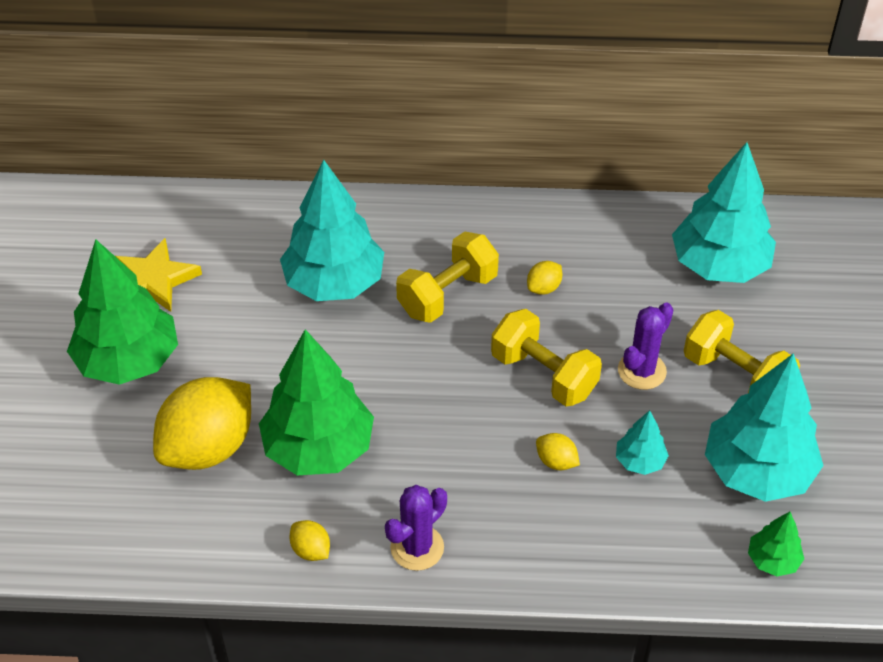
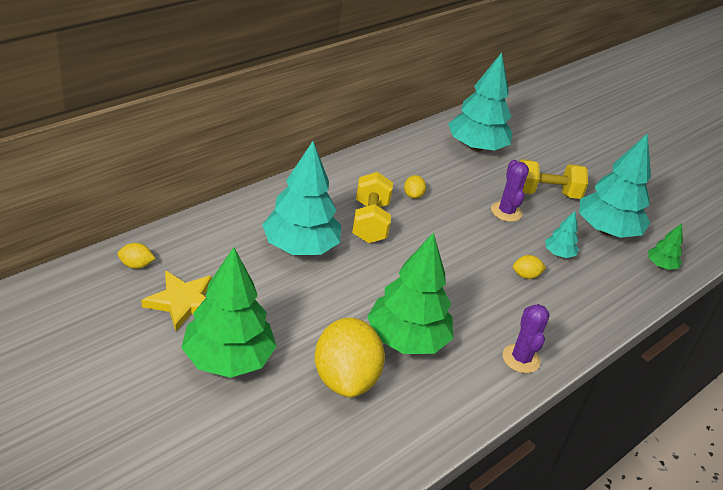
camera: 50 degrees left, 10 degrees down
(311, 550) = (473, 396): yellow lemon -> yellow lemon (136, 265)
(543, 375) = (467, 237): yellow dumbbell -> none

